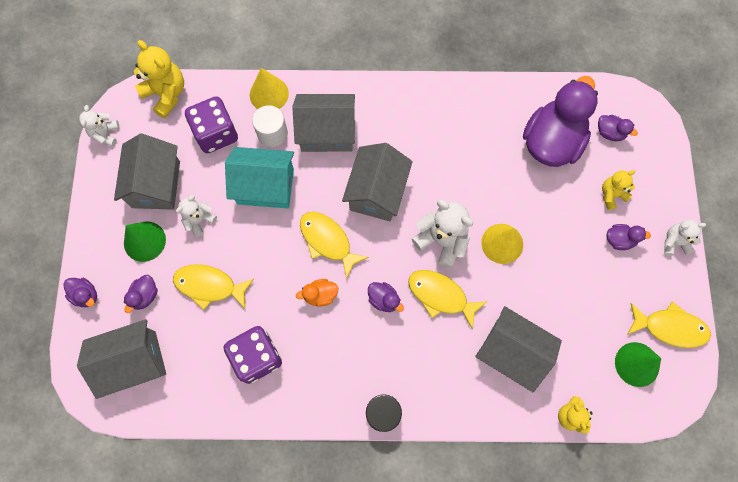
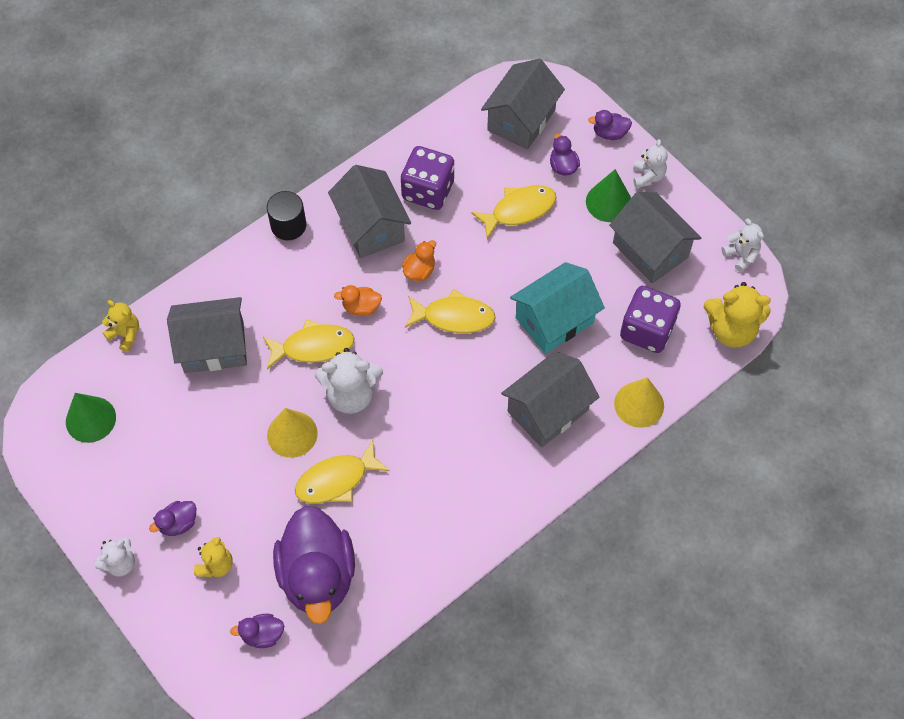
camera: 140 degrees right, 10 degrees down
(199, 220) = (581, 250): white teddy bear -> white teddy bear (647, 176)
(272, 133) = (597, 370): white cylinder -> none
(377, 192) = (449, 392): grey house -> grey house (371, 226)
(384, 300) = (361, 307): purple duck -> orange duck
(670, 327) = (77, 475): yellow fish -> yellow fish (336, 480)

